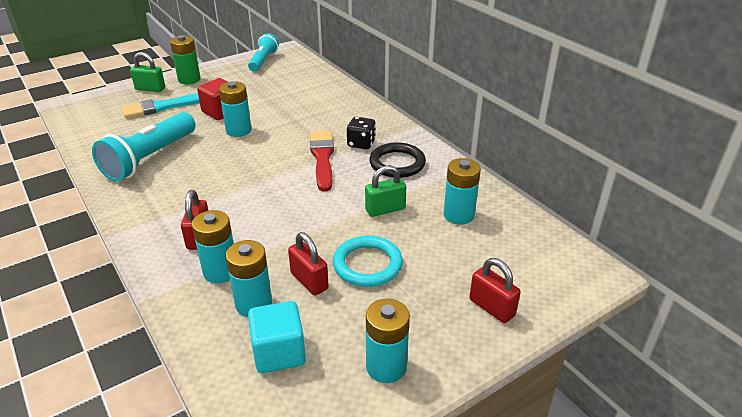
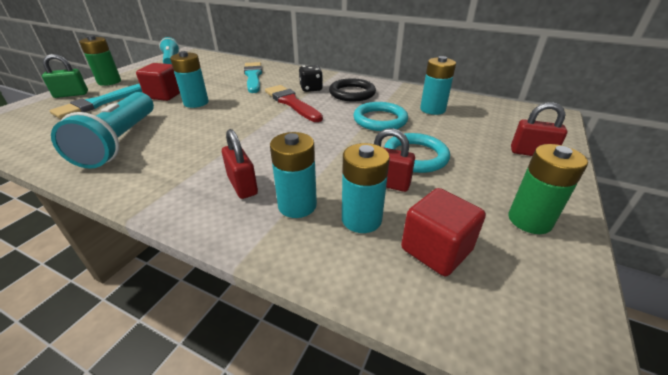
camera: 30 degrees left, 0 degrees up
(279, 352) = (436, 250): turquoise cube -> red cube
(320, 108) = (253, 76): none -> turquoise brush
(385, 209) = (380, 120): green padlock -> turquoise ring
(386, 366) = (529, 220): turquoise battery -> green battery

